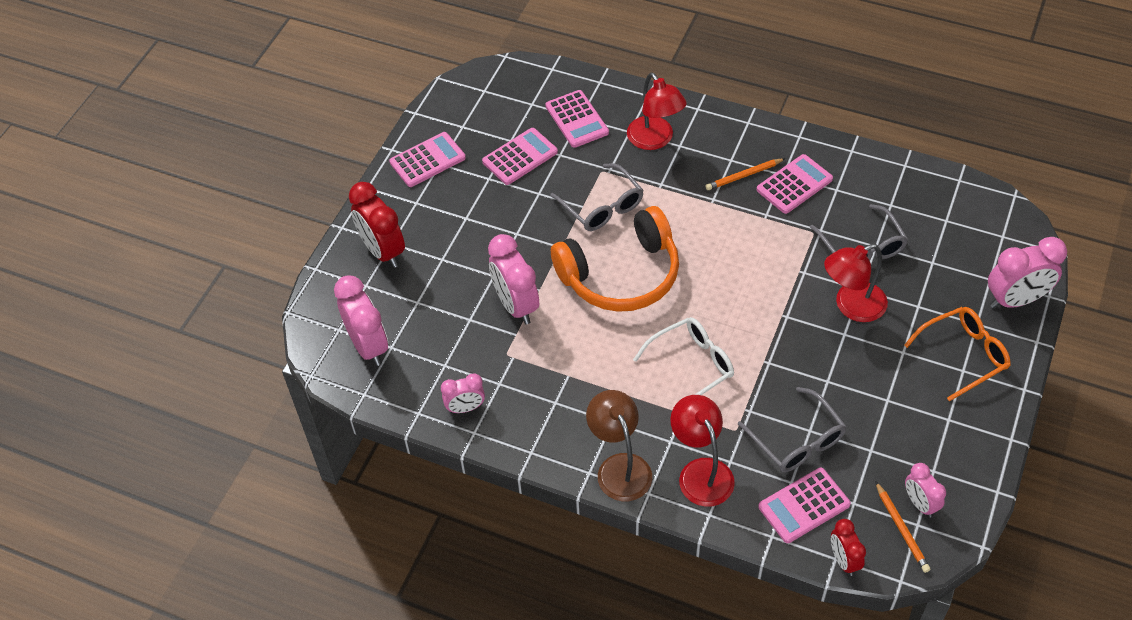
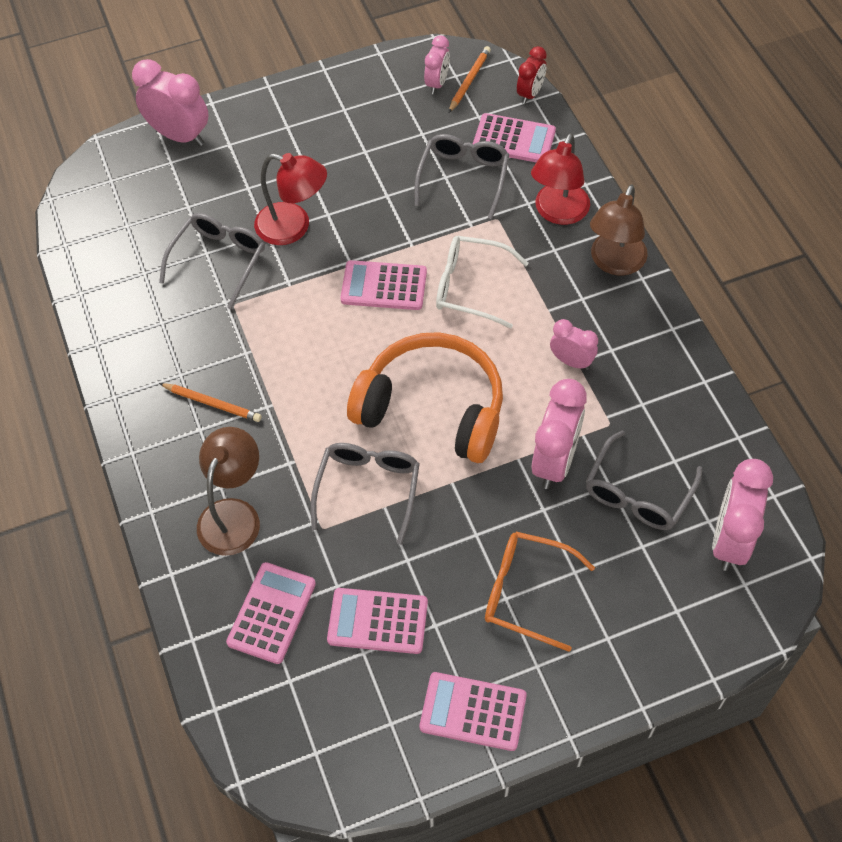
camera: 135 degrees left, 5 degrees up
(383, 251) = (625, 636): red clock -> none
(448, 328) = (637, 493): none -> grey glasses
(465, 408) = (692, 407): pink clock -> pink clock (571, 361)
(655, 140) = (234, 514): red lamp -> brown lamp
(794, 184) = (186, 357): pink calculator -> pink calculator (384, 286)
(963, 355) = (272, 134): orange glasses -> orange glasses (526, 592)

